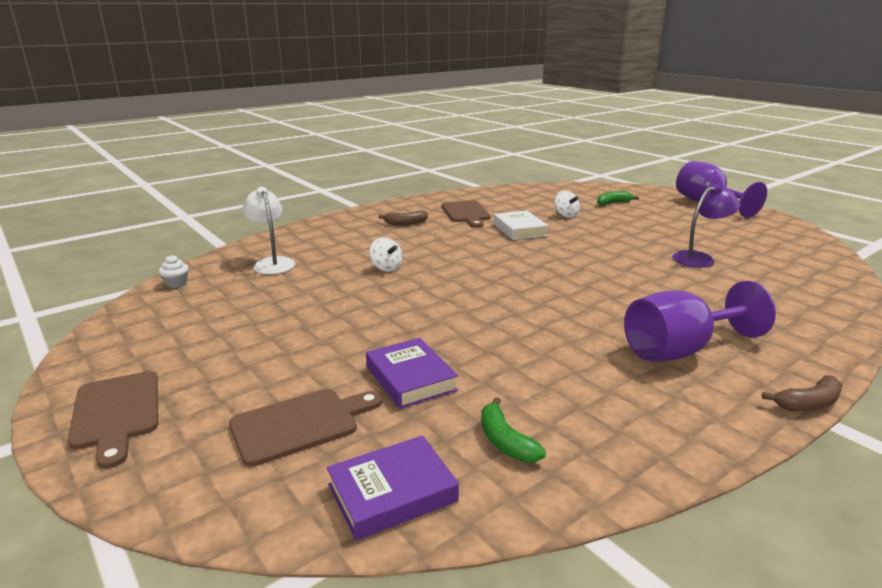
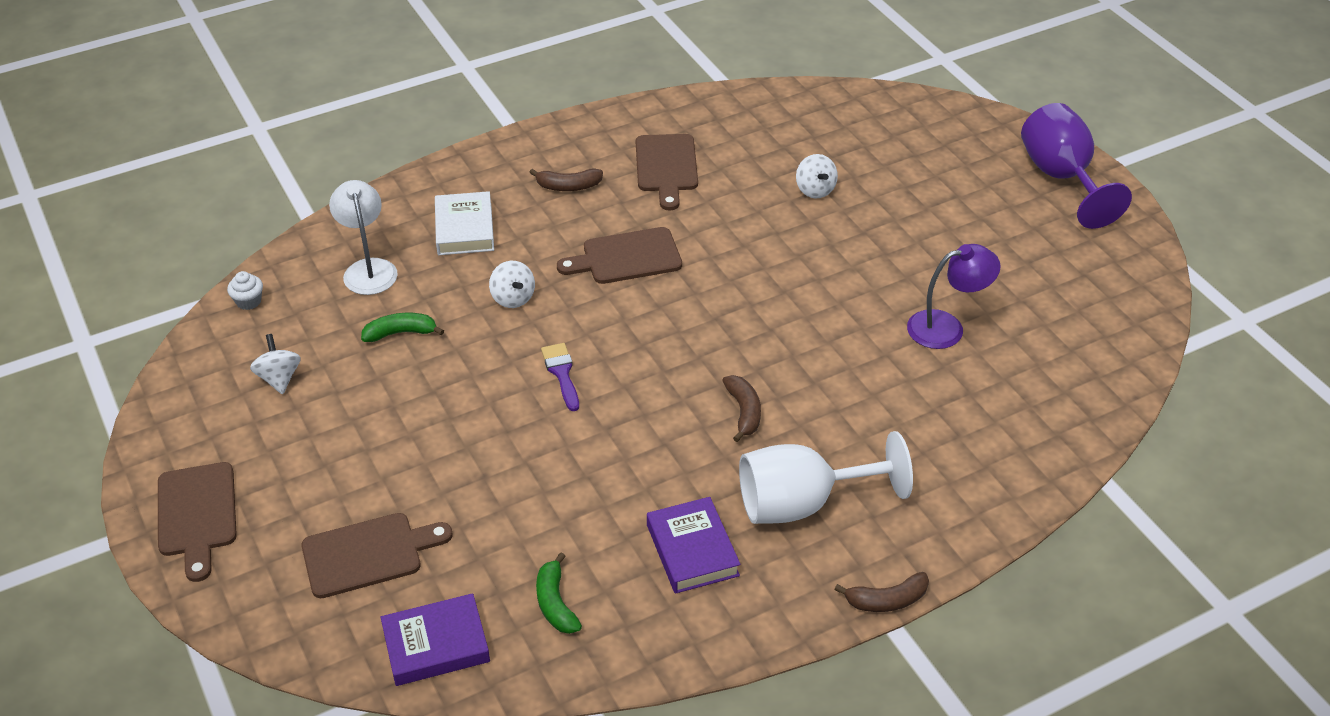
camera: 10 degrees right, 20 degrees up
(202, 320) = (279, 378): none -> white spinning top
(410, 378) = (489, 507): purple book -> purple book (692, 550)
(439, 298) = (561, 373): none -> purple brush
(460, 246) = (626, 257): none -> brown cutting board
(519, 230) = (727, 223): white book -> white book (464, 229)
(592, 306) = (744, 412): none -> brown banana
(613, 203) = (909, 160): green banana -> green banana (400, 333)
(680, 350) = (802, 503): purple goblet -> white goblet

